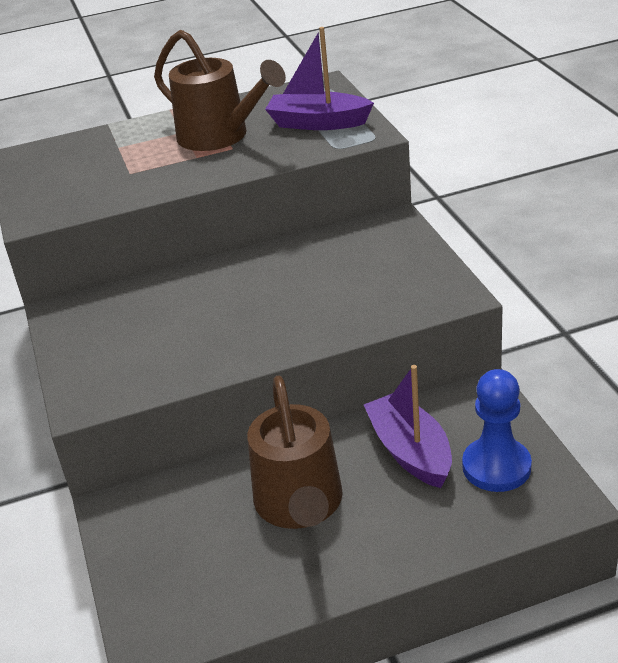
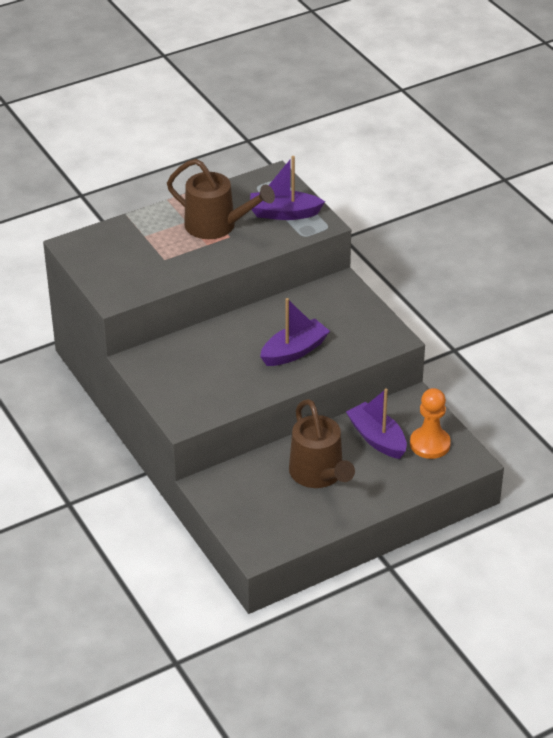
camera: 15 degrees left, 5 degrees up
(294, 308) = (294, 351): none -> purple boat
(496, 467) = (430, 444): blue pawn -> orange pawn

